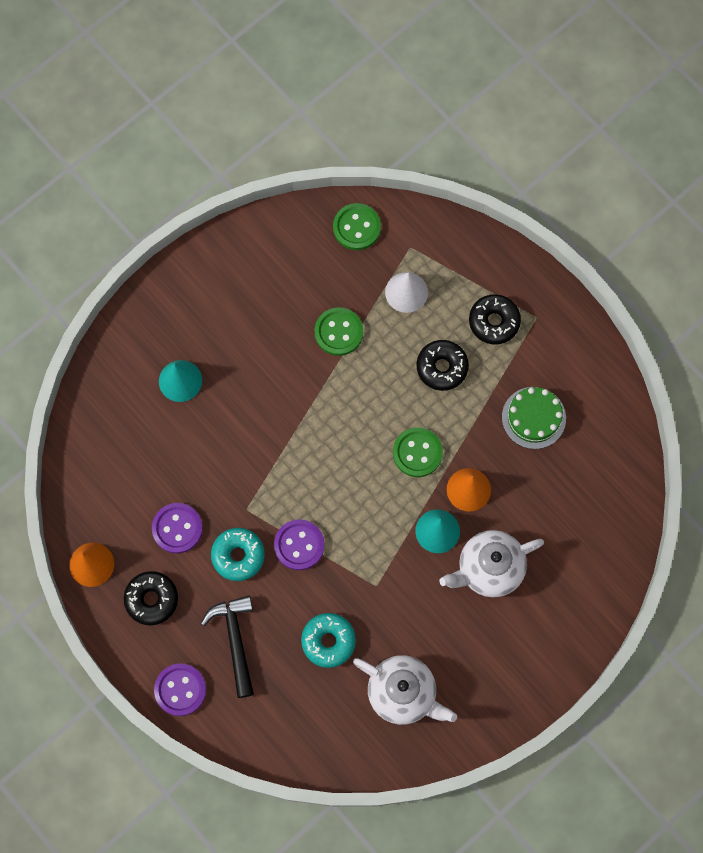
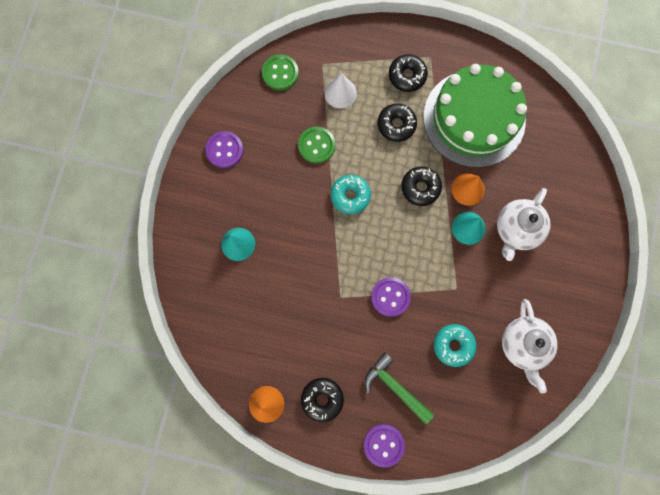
camera: 35 degrees left, 5 degrees up
(177, 528) = (305, 341): purple button -> purple button (224, 150)
(235, 640) = (395, 387): black hammer -> green hammer
(238, 556) = (357, 331): turquoise donut -> turquoise donut (350, 196)
(403, 693) = (523, 345): white teapot -> white teapot turned 90 degrees clockwise
(417, 453) = (420, 188): green button -> black donut
(533, 418) = (474, 118): green cake -> green cake, size x2.13

